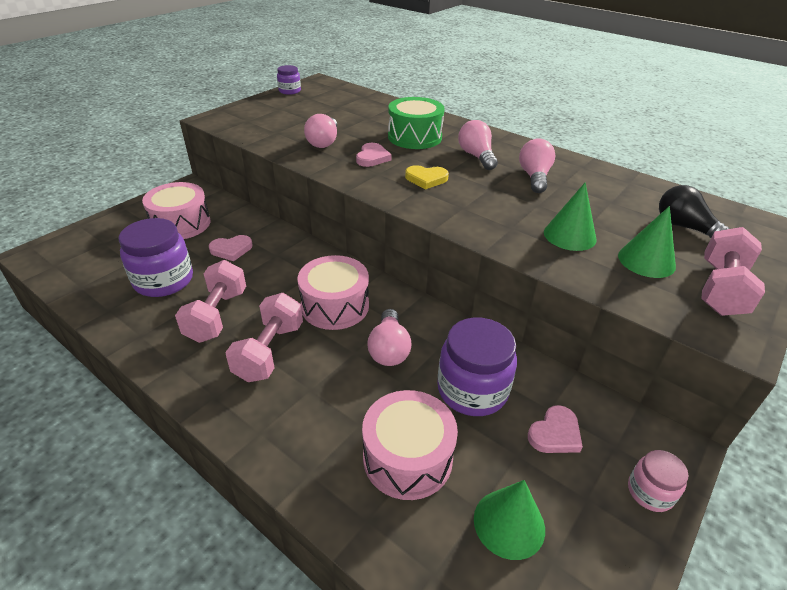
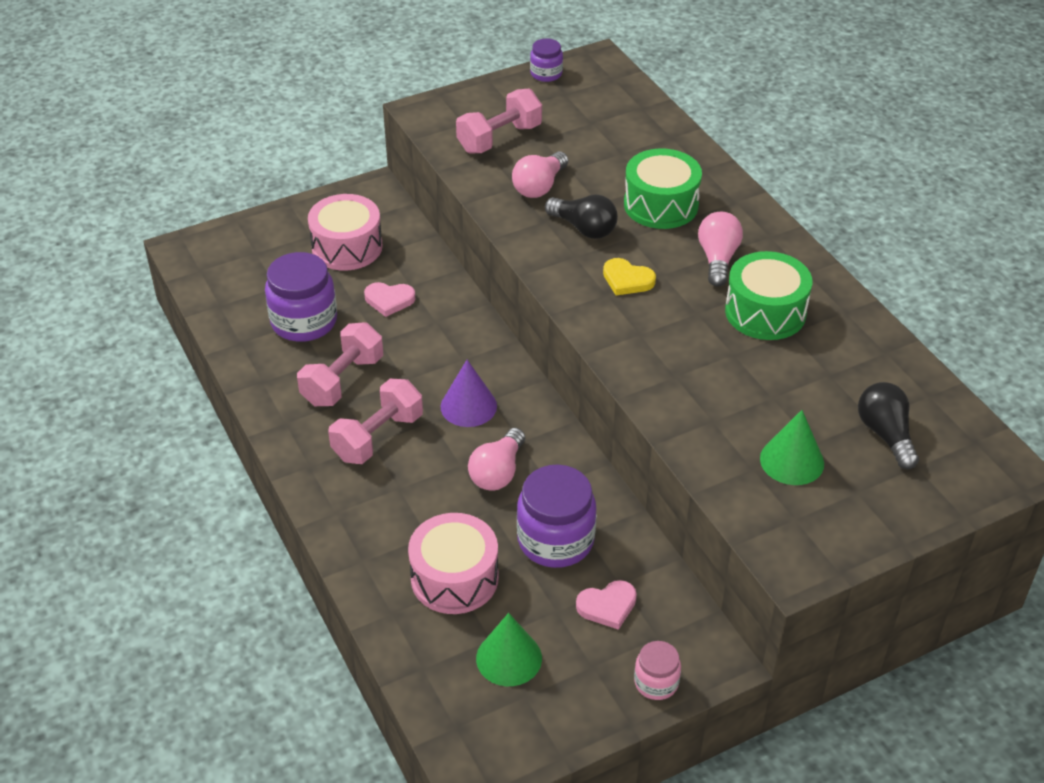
camera: 25 degrees right, 5 degrees up
(335, 306) = (468, 406): pink drum -> purple cone
(372, 157) = (584, 228): pink heart -> black light bulb
(534, 177) = (765, 312): pink light bulb -> green drum
(569, 235) = (733, 405): green cone -> none
(721, 289) = (841, 516): pink dumbbell -> pink dumbbell (499, 138)

